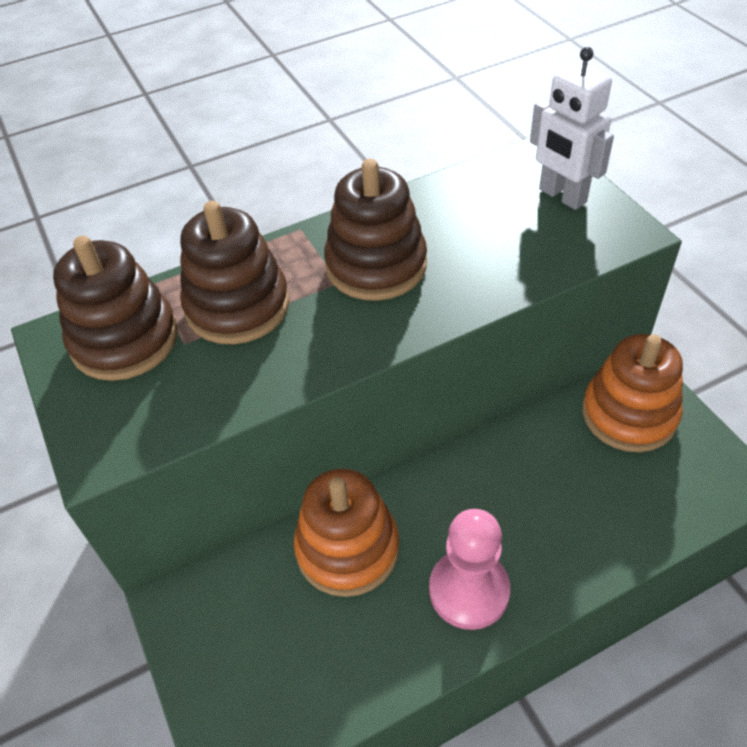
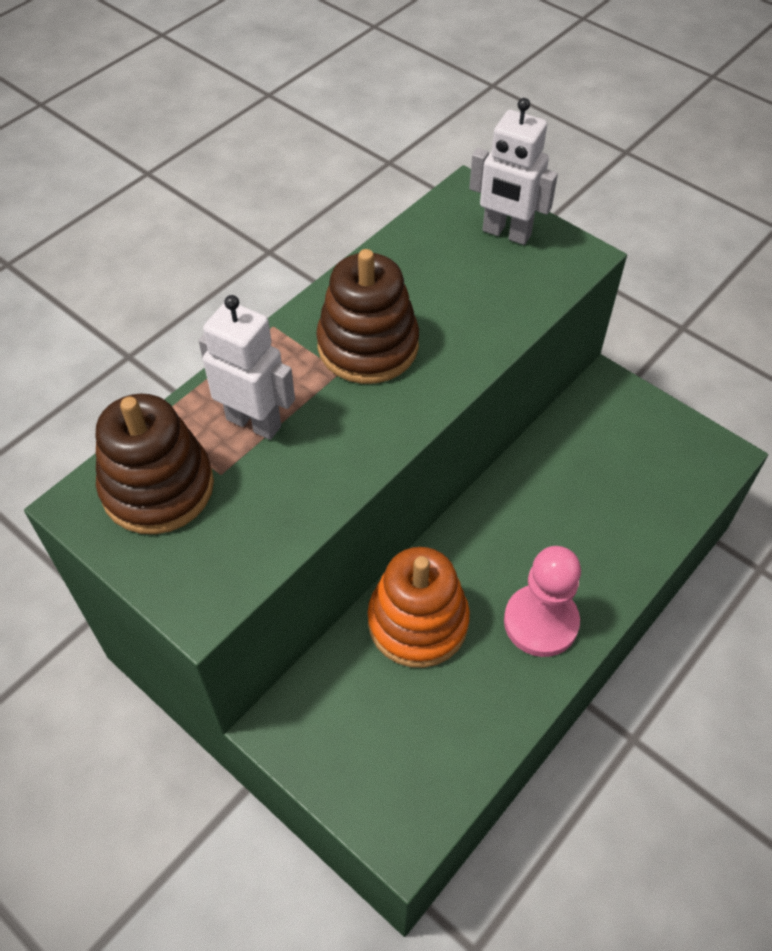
camera: 25 degrees left, 5 degrees up
(237, 306) = (254, 422): brown stacking toy -> white robot
(629, 414) = (610, 422): orange stacking toy -> none

